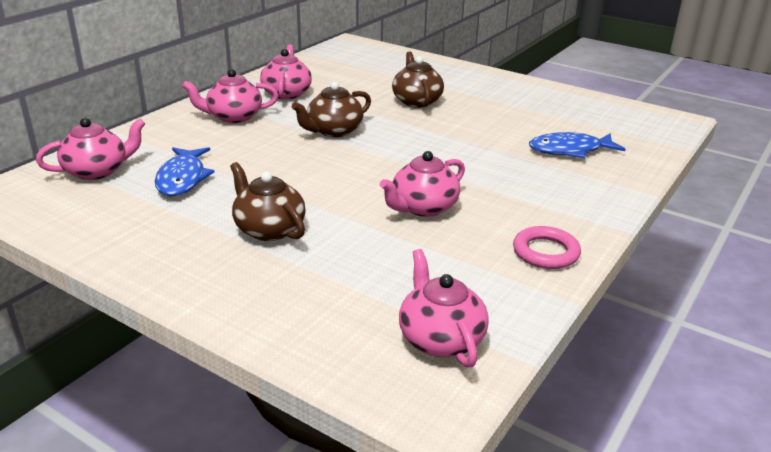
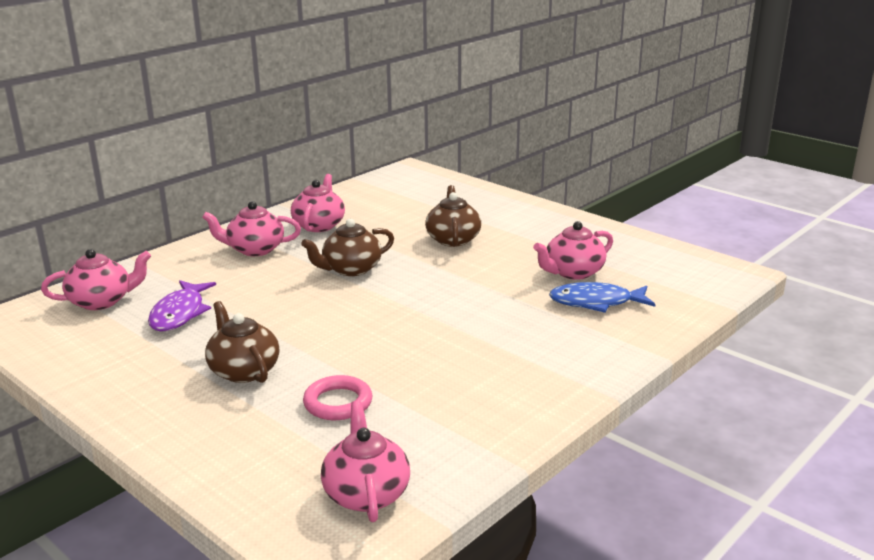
camera: 10 degrees right, 5 degrees down
(182, 179) = (180, 313): blue fish -> purple fish
(423, 208) = (408, 357): pink teapot -> pink teapot (573, 272)
(545, 252) = (515, 413): pink ring -> pink ring (338, 403)

